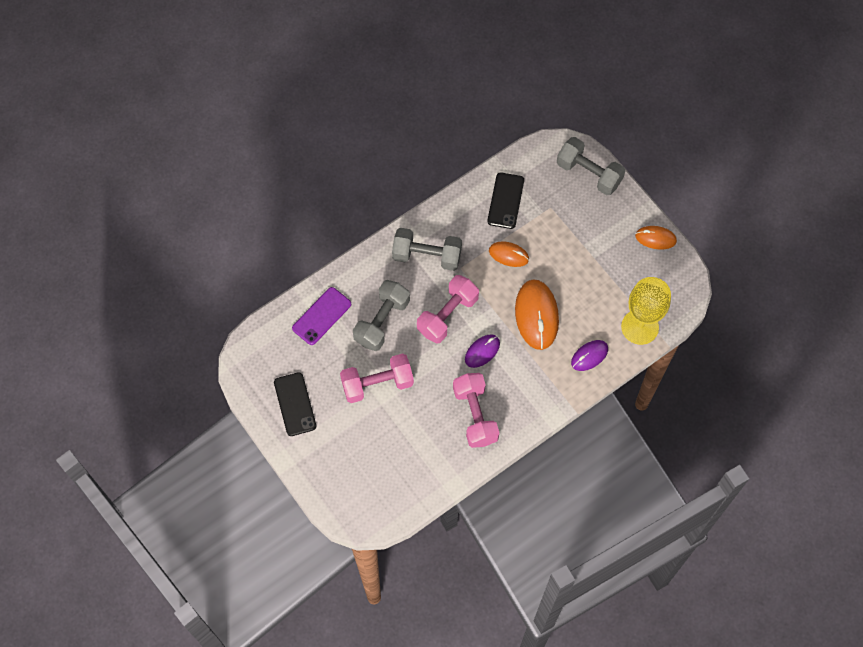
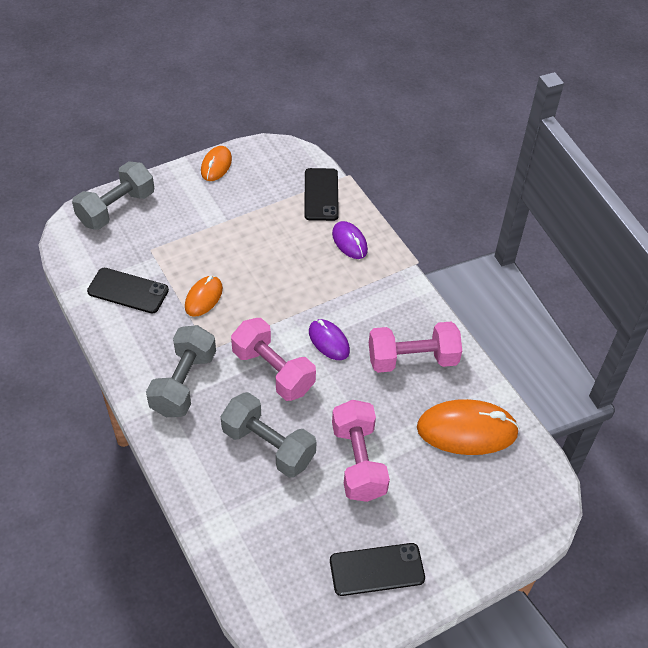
camera: 85 degrees left, 15 degrees down
(321, 316) = (246, 520): purple phone -> none
(536, 315) = (290, 282): orange mouse -> orange mouse (467, 430)
(640, 327) = (321, 194): yellow goblet -> black phone

